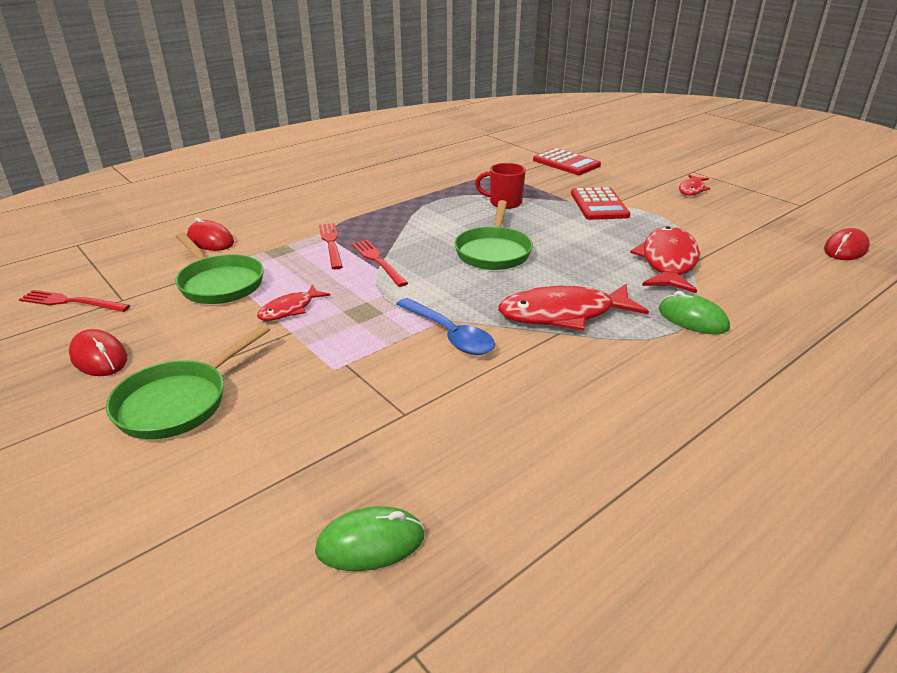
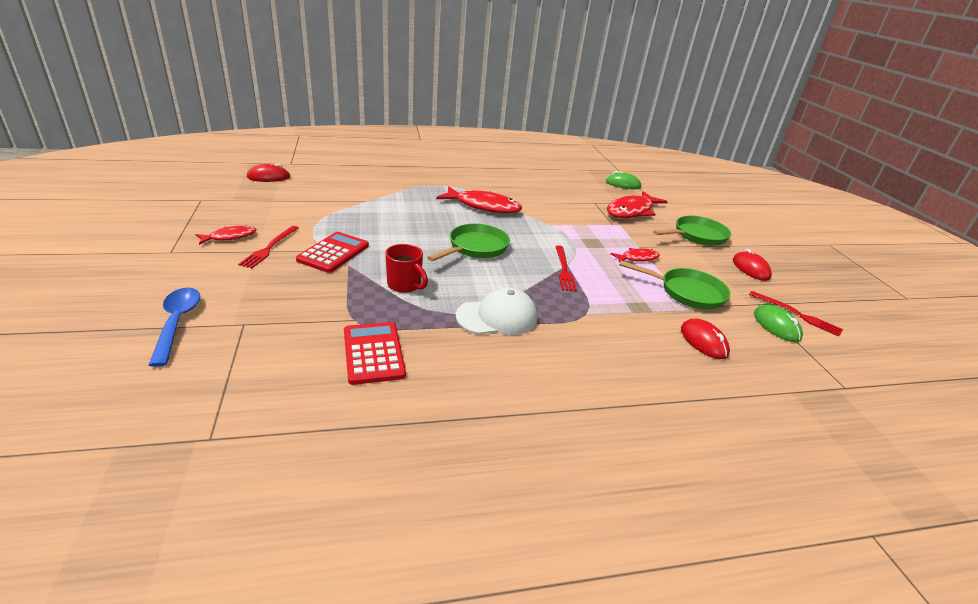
camera: 155 degrees left, 0 degrees up
(219, 283) = (687, 292): green pan -> green pan turned 120 degrees clockwise
(331, 244) = (593, 298): red fork -> red fork (269, 248)
(406, 205) = (497, 317): none -> white cap
(450, 335) = (552, 218): blue spoon -> blue spoon (177, 323)
(566, 163) = (249, 313): red calculator -> red calculator (373, 353)
(668, 262) = (380, 205): red fish -> red fish (631, 211)
(692, 319) = (425, 185): green mouse -> green mouse (776, 326)

